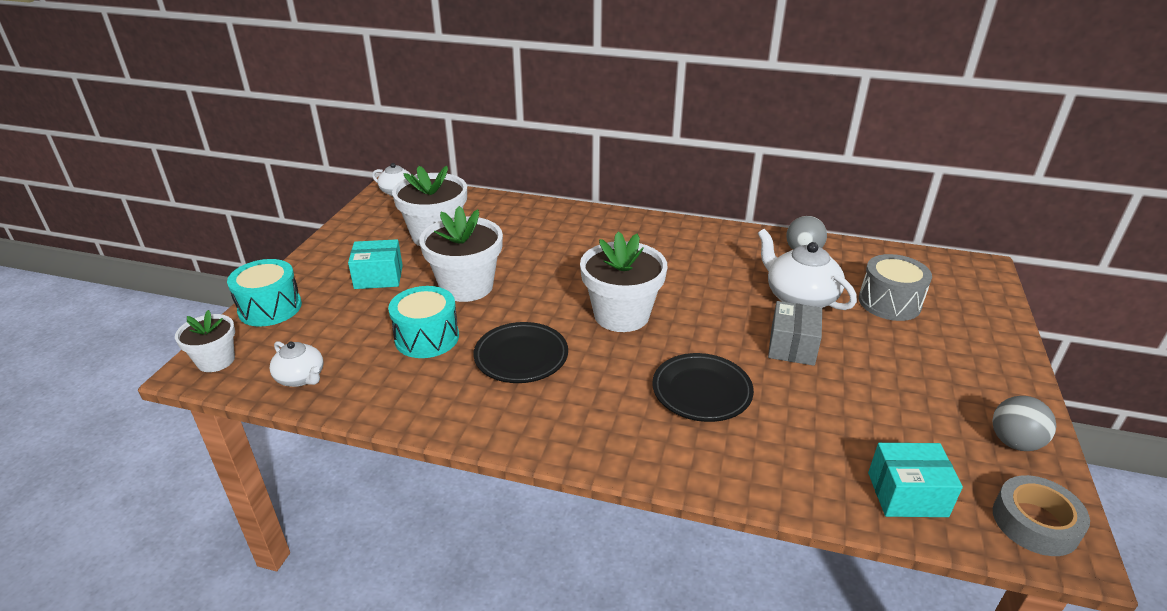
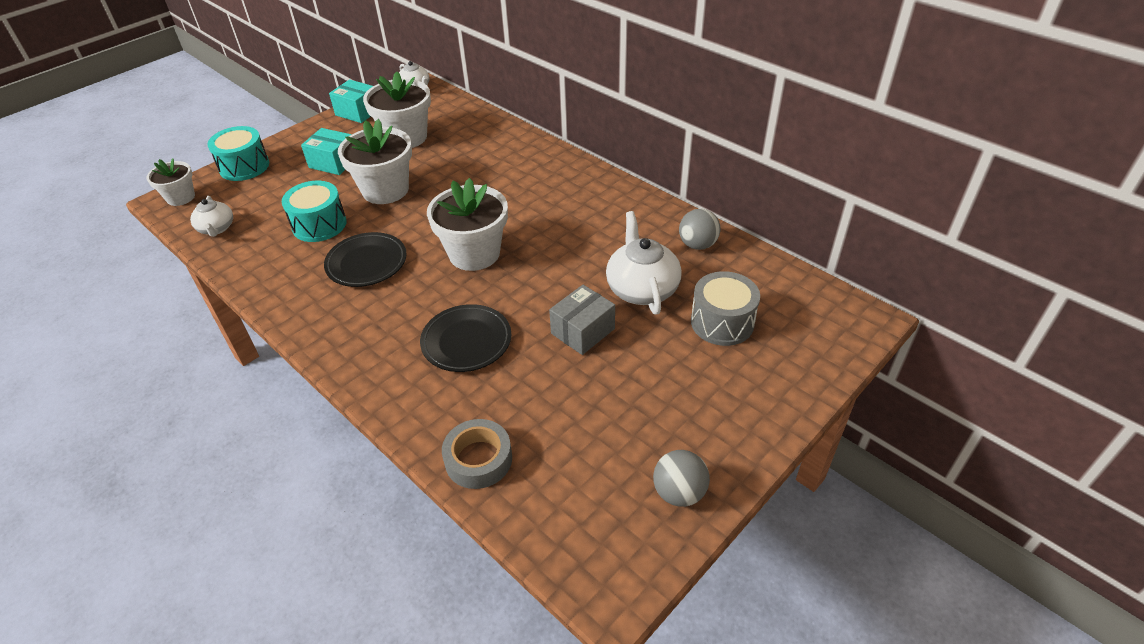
camera: 30 degrees right, 10 degrees up
(907, 494) = (531, 491): turquoise box -> turquoise box (358, 112)
(1035, 522) = (610, 563): grey tape -> grey tape (478, 459)

